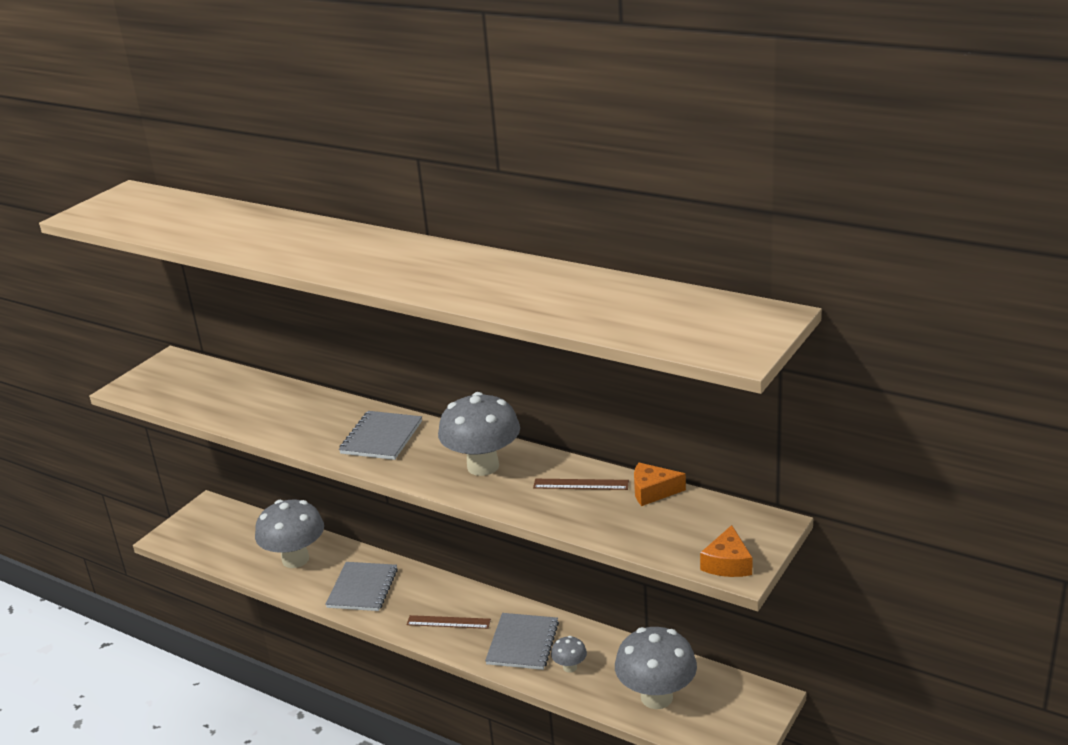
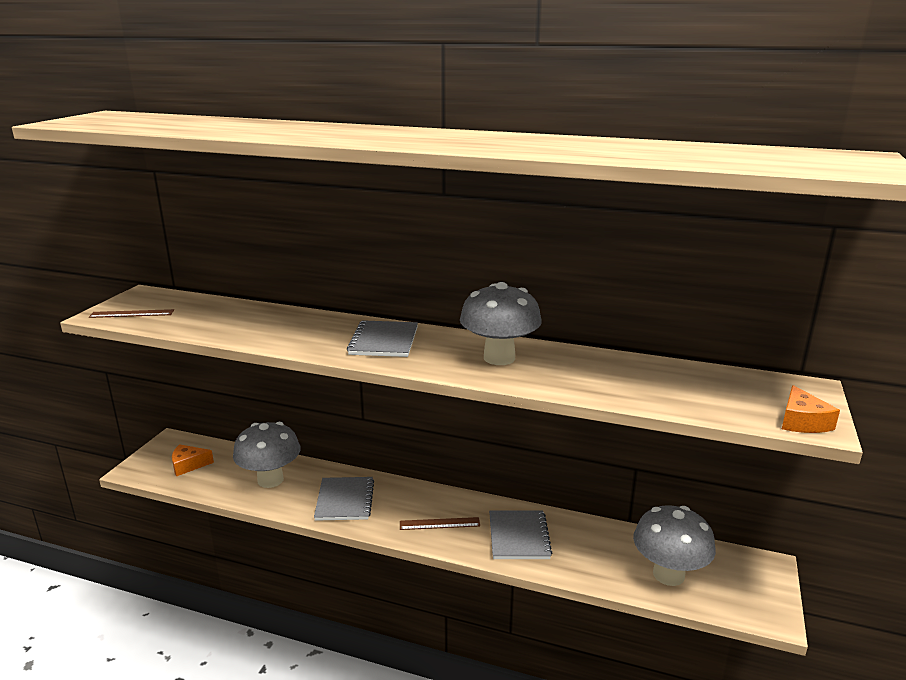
camera: 15 degrees left, 5 degrees down
(570, 667) = (573, 554): grey mushroom -> none
(581, 484) = (604, 367): brown ruler -> brown ruler (132, 314)
(653, 491) = (677, 369): orange cheese -> orange cheese (188, 465)

